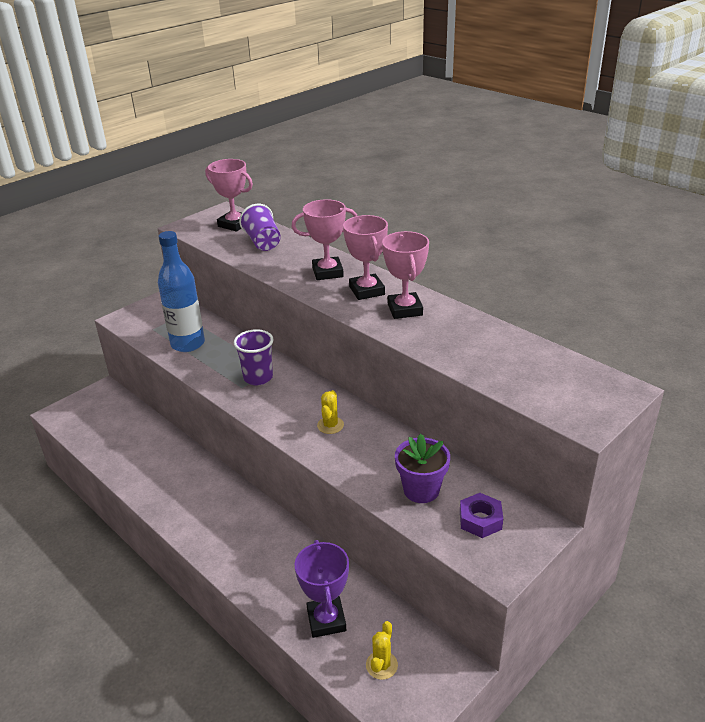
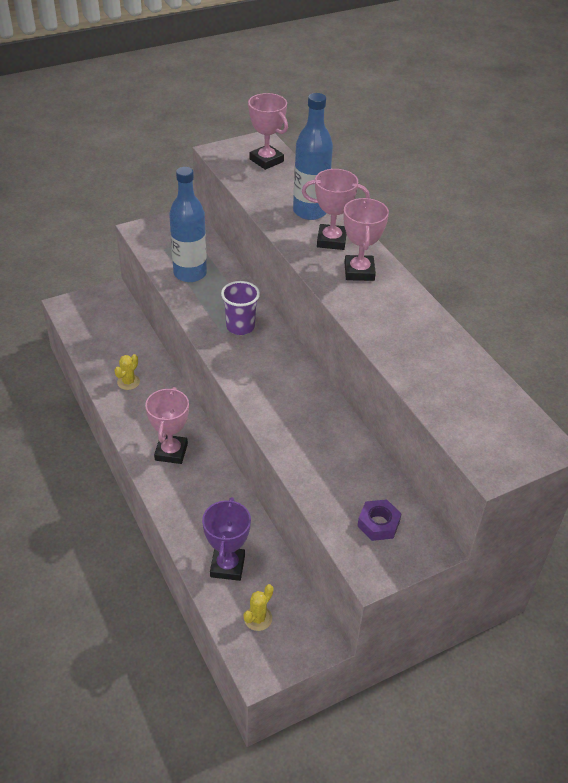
camera: 15 degrees right, 10 degrees up
(262, 242) = (284, 189): purple cup -> none
(295, 254) = (310, 211): none -> blue bottle
(330, 425) = (286, 394): yellow cactus -> yellow cactus (128, 382)
(405, 309) = (385, 302): pink trophy -> pink trophy (171, 452)
(421, 490) = (339, 480): purple flower pot -> none

